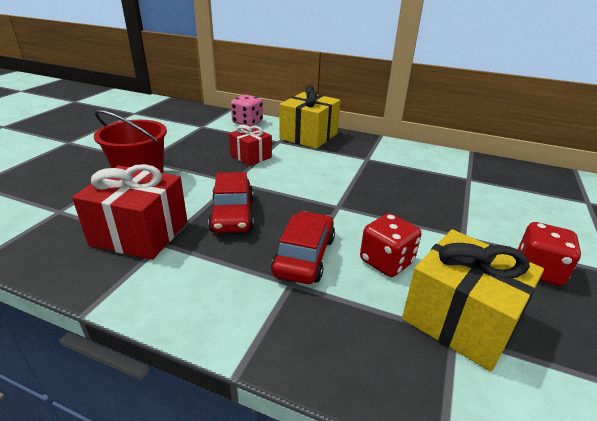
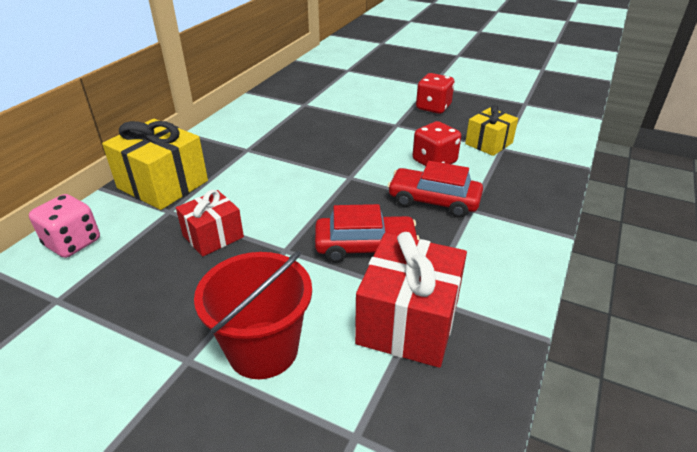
camera: 85 degrees left, 5 degrees up
(460, 319) = (488, 143): yellow gift -> yellow gift, size x0.61

